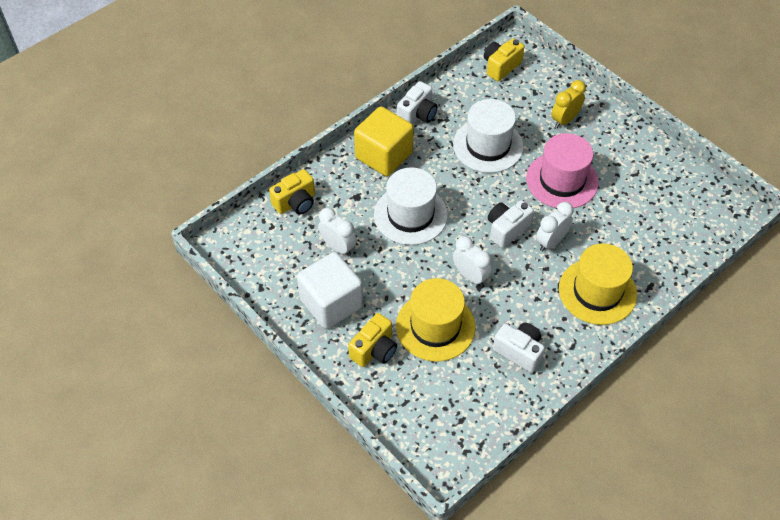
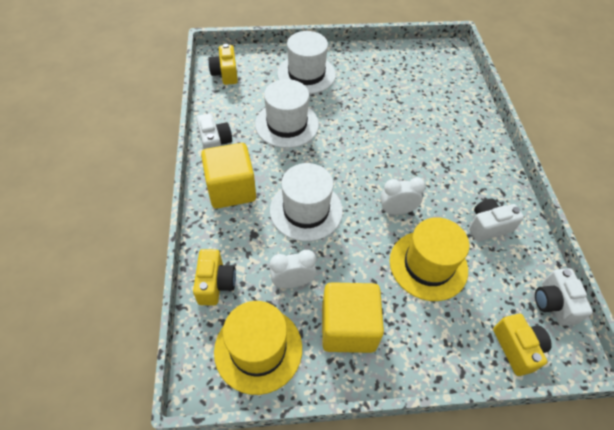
camera: 55 degrees left, 0 degrees up
(331, 303) = (348, 327): white cube -> yellow cube
(374, 350) = (422, 326): yellow camera -> yellow camera (517, 348)
(507, 229) = (371, 162): white camera -> white camera (553, 303)
(551, 242) = (403, 146): white clock -> none
(562, 180) = (355, 107): pink hat -> none
(565, 120) = (306, 74): yellow clock -> white hat
(597, 291) = (465, 150): yellow hat -> yellow hat (258, 349)

